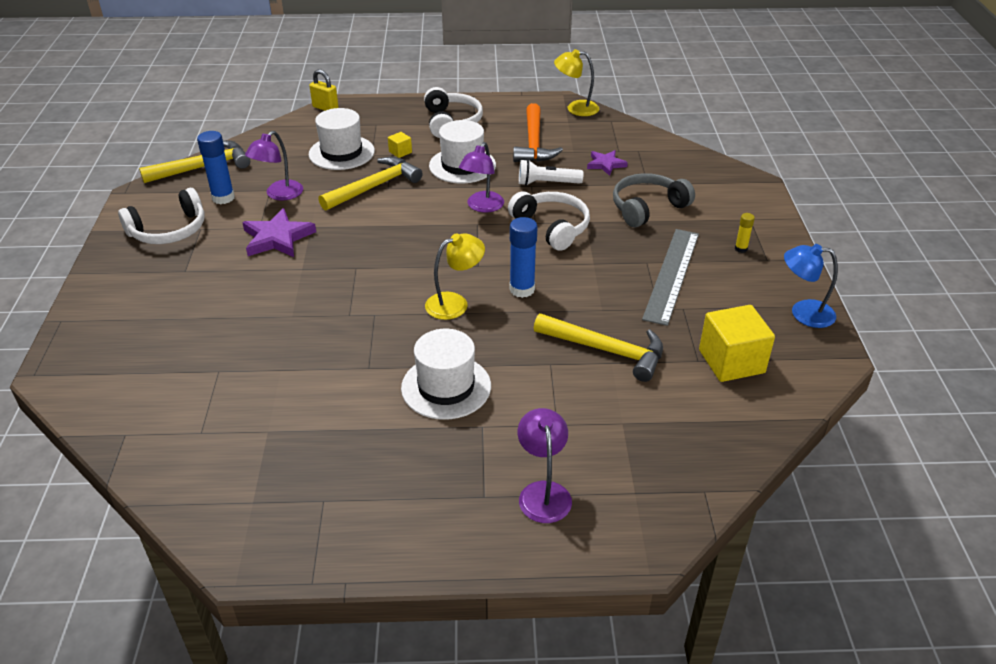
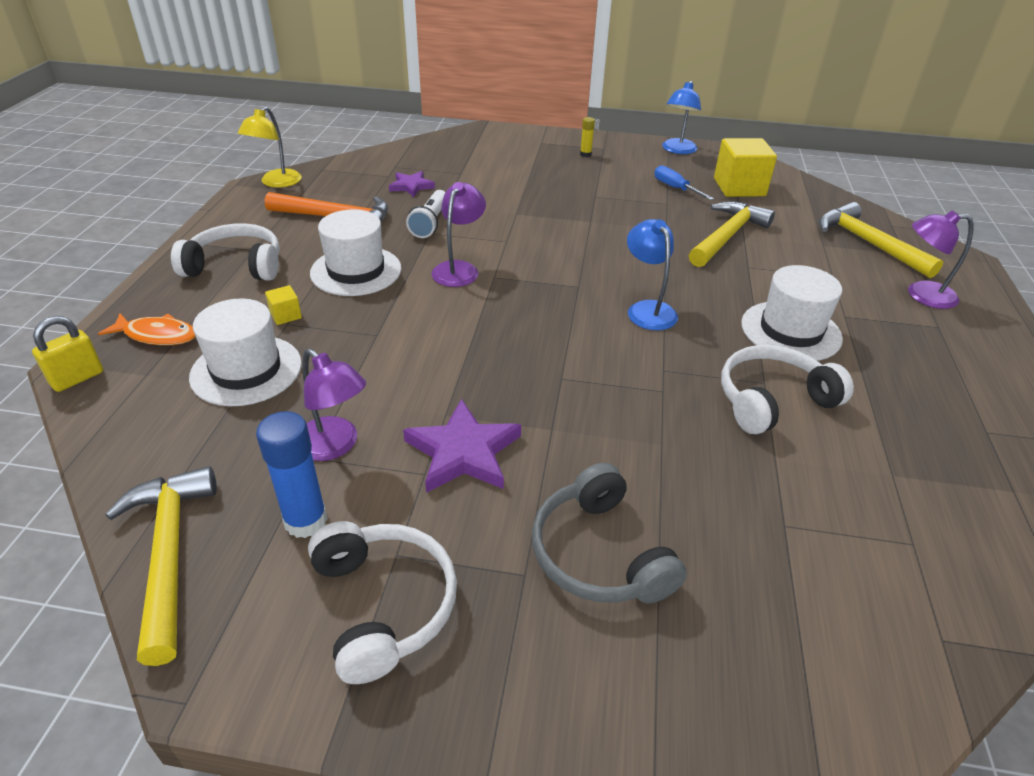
camera: 80 degrees left, 0 degrees up
(368, 118) = (157, 335): none -> orange fish
(374, 187) = (367, 346): yellow hammer -> yellow hammer (868, 243)
(455, 303) = (647, 309): yellow lamp -> blue lamp
(482, 207) = (459, 269): purple lamp -> purple lamp turned 105 degrees counterclockwise
(522, 289) = (628, 265): blue glue stick -> none
(552, 227) = (519, 233): white headphones -> white headphones (772, 400)
(647, 208) = (504, 180): grey headphones -> grey headphones (599, 554)
(671, 275) = (617, 189): grey ruler -> none
(698, 313) = (675, 188): none -> blue screwdriver

